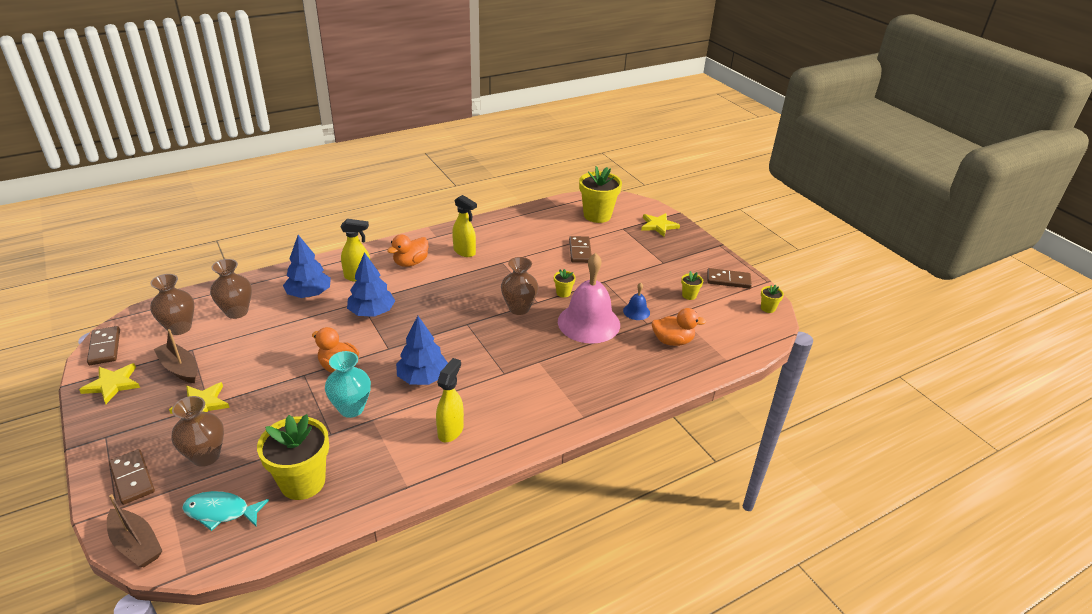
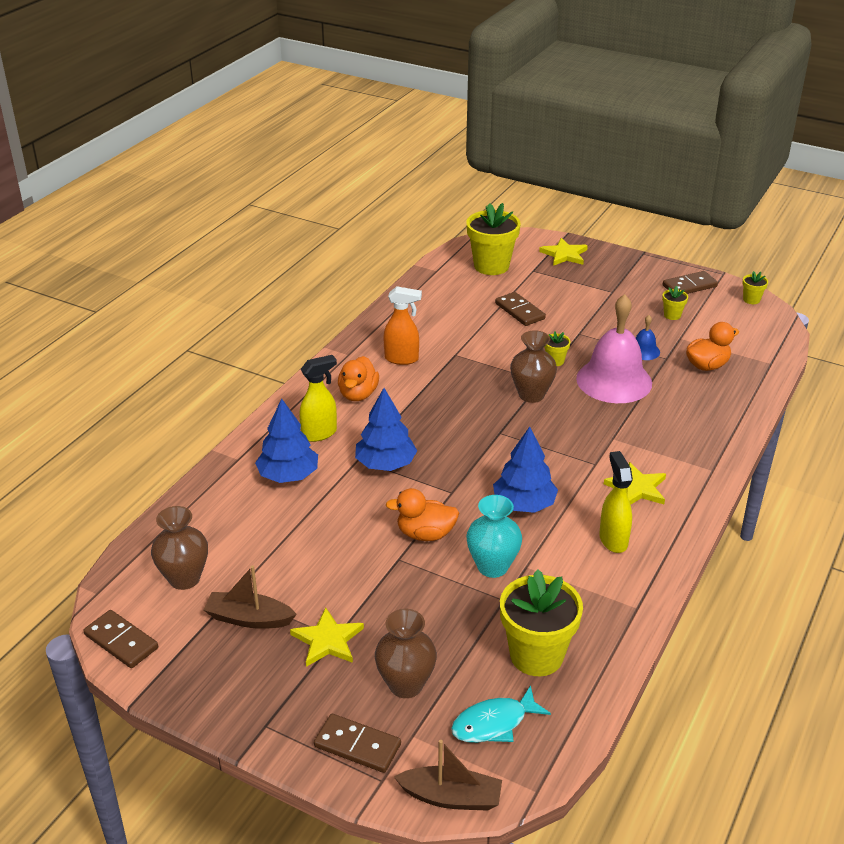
camera: 30 degrees left, 0 degrees up
(112, 384) = (192, 672): yellow star -> yellow star (637, 488)
(237, 312) = (229, 531): brown vase -> none
(464, 252) = (402, 359): yellow spray bottle -> orange spray bottle

